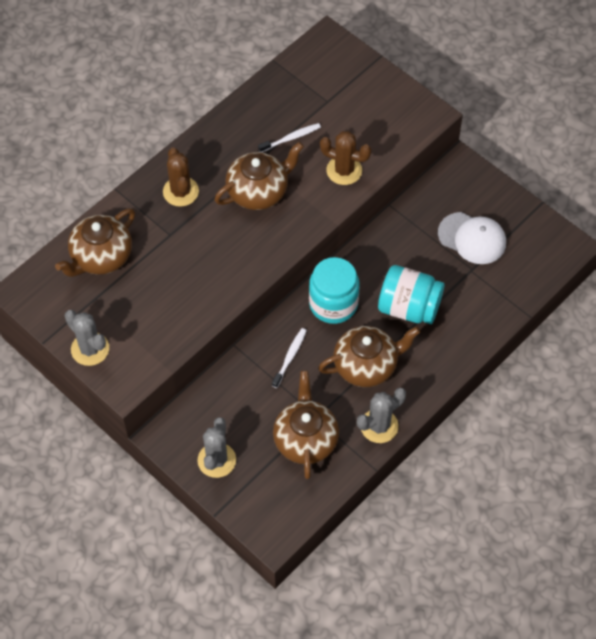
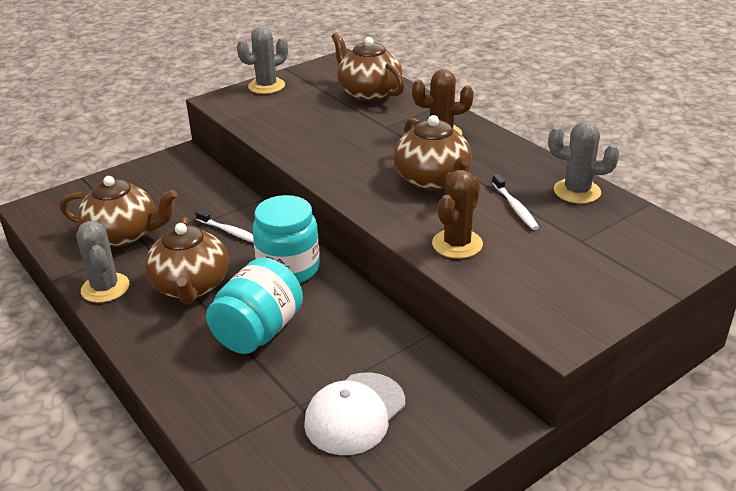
camera: 100 degrees right, 25 degrees down
(216, 460) = (137, 181): grey cactus -> grey cactus (577, 191)

